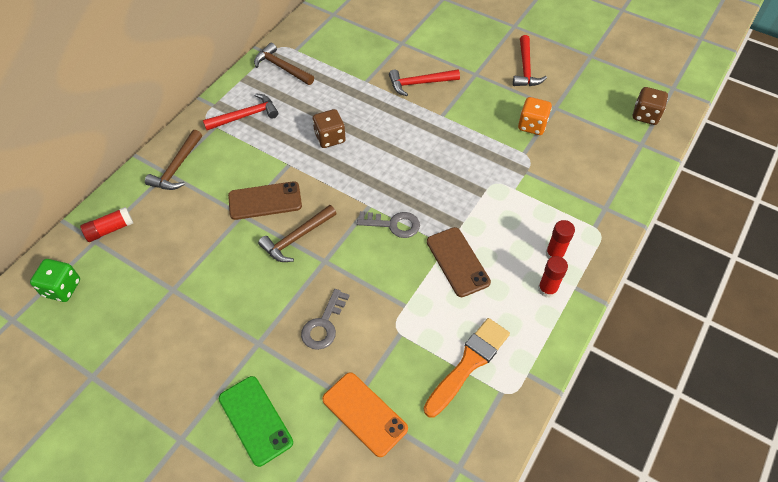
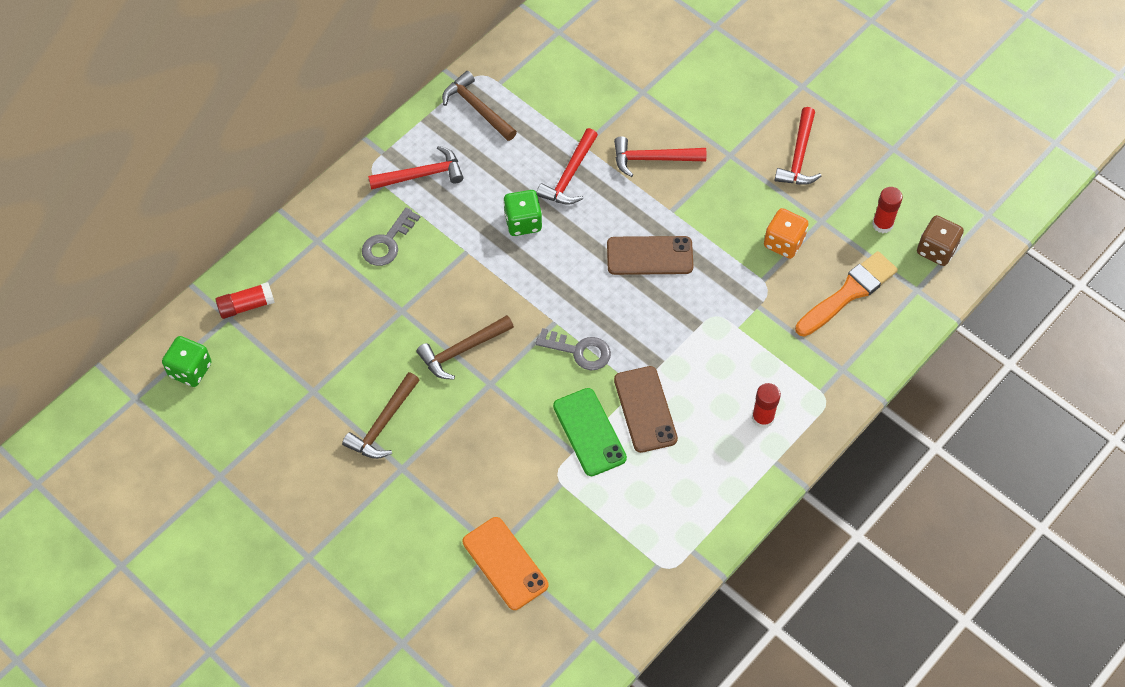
camera: 10 degrees right, 5 degrees up
(177, 167) = (331, 235): brown hammer -> brown hammer (383, 423)
(255, 420) = (388, 550): green phone -> green phone (589, 432)
(265, 201) = (431, 296): brown phone -> brown phone (649, 256)
(324, 324) = (477, 459): grey key -> grey key (387, 242)
(330, 138) = (523, 222): brown dice -> green dice
(360, 102) = (570, 175): none -> red hammer
(468, 363) = (629, 529): orange brush -> orange brush (848, 293)
(547, 289) = (742, 459): red glue stick -> red glue stick (882, 224)

